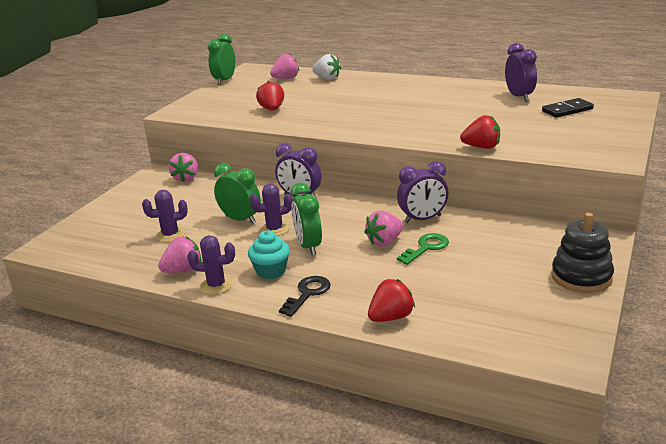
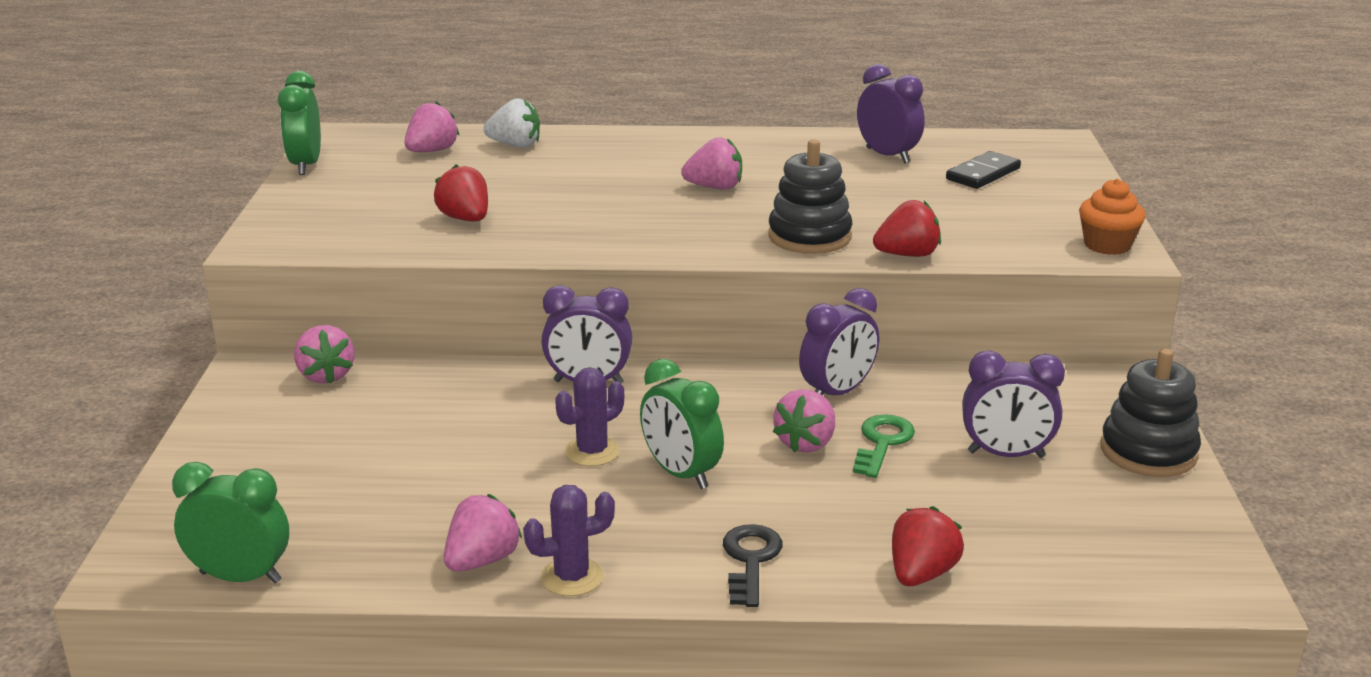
camera: 25 degrees left, 0 degrees up
(170, 235) = (394, 496): purple cactus -> none
(240, 219) = (510, 443): green clock -> green clock (241, 577)
(271, 271) = (651, 531): turquoise cupcake -> none
(408, 105) = (715, 187): none -> pink strawberry
(435, 133) = (809, 237): none -> black stacking toy
(492, 265) = (1006, 454): none -> purple clock
(609, 154) = (1107, 245): none -> orange cupcake

